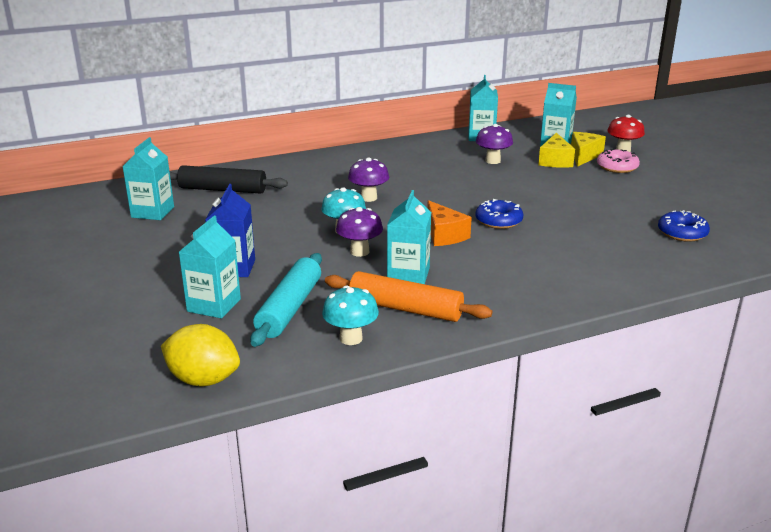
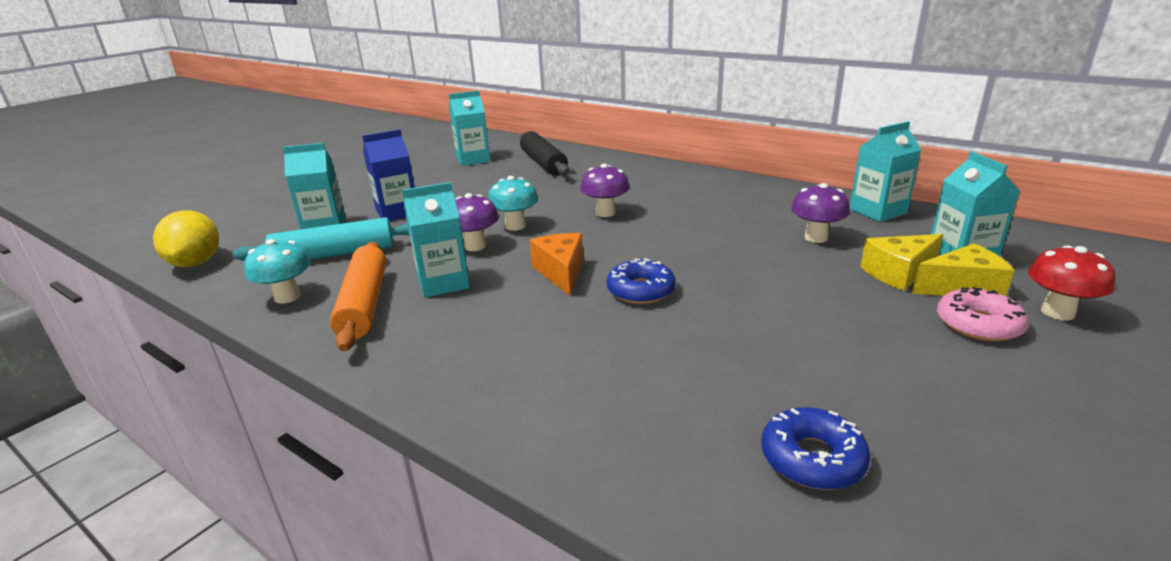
camera: 60 degrees right, 0 degrees up
(444, 235) = (561, 272): orange cheese -> orange cheese turned 135 degrees clockwise

